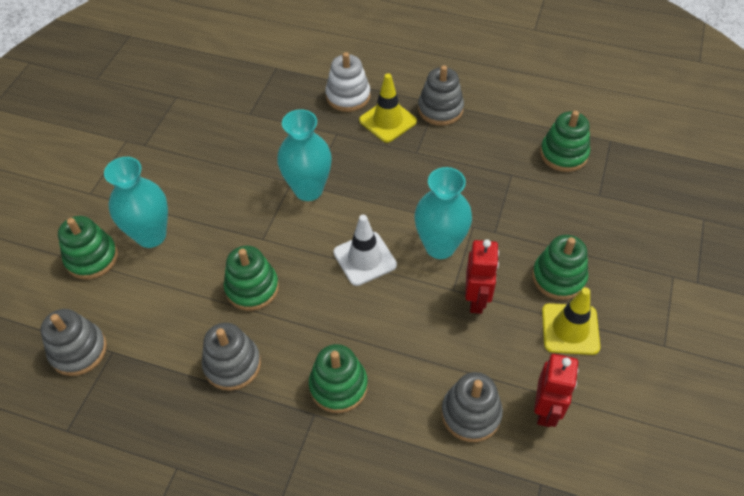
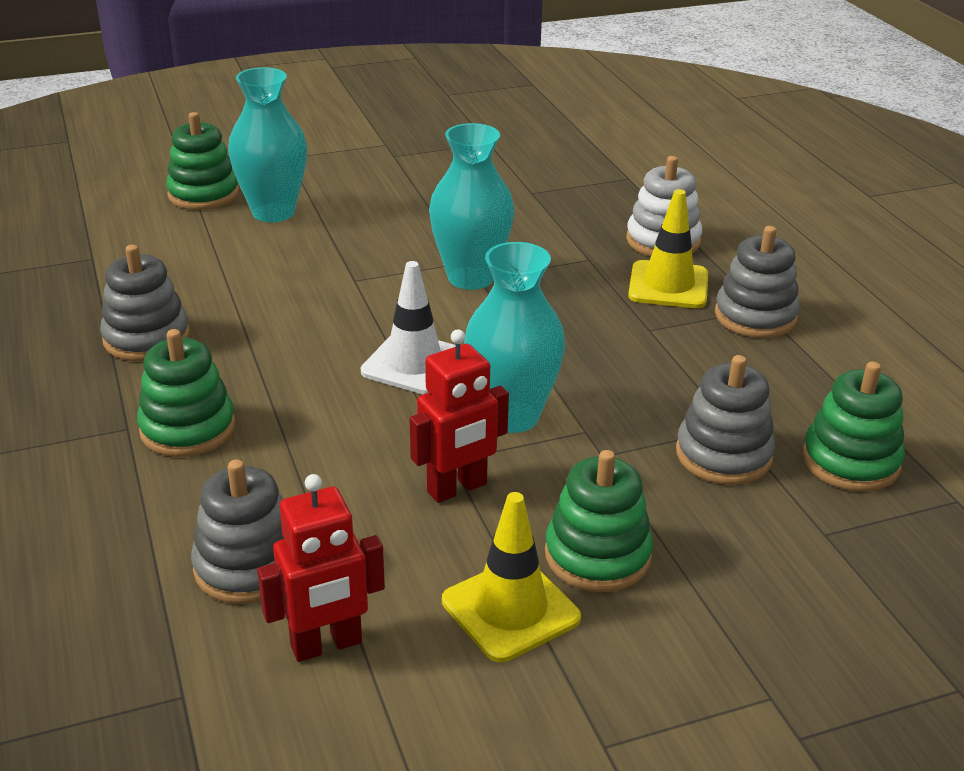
camera: 50 degrees right, 20 degrees down
(78, 350) = (75, 239): grey stacking toy -> grey stacking toy (723, 455)
(252, 288) = (272, 304): green stacking toy -> none

